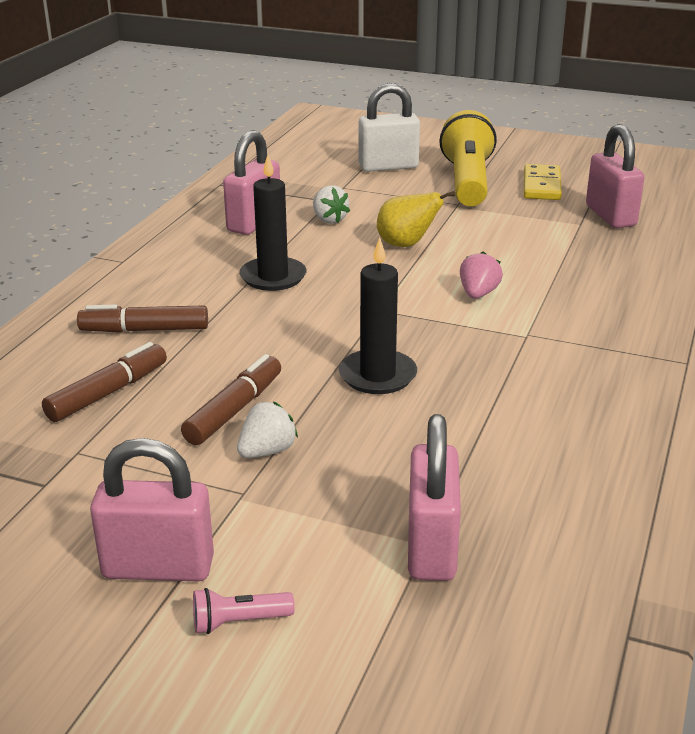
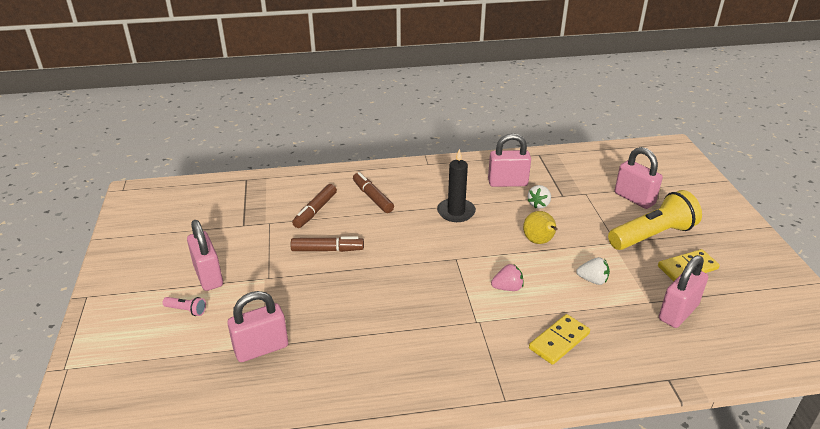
camera: 60 degrees right, 5 degrees up
(108, 393) = (315, 211): brown marker -> brown marker turned 105 degrees clockwise
(239, 622) = (186, 310): pink flashlight -> pink flashlight turned 150 degrees clockwise
(267, 451) = (302, 272): white strawberry -> white strawberry (592, 280)
(377, 375) = (390, 281): black candle -> none
(388, 166) = (634, 198): white padlock -> pink padlock
(606, 295) = (559, 341): none -> yellow domino

